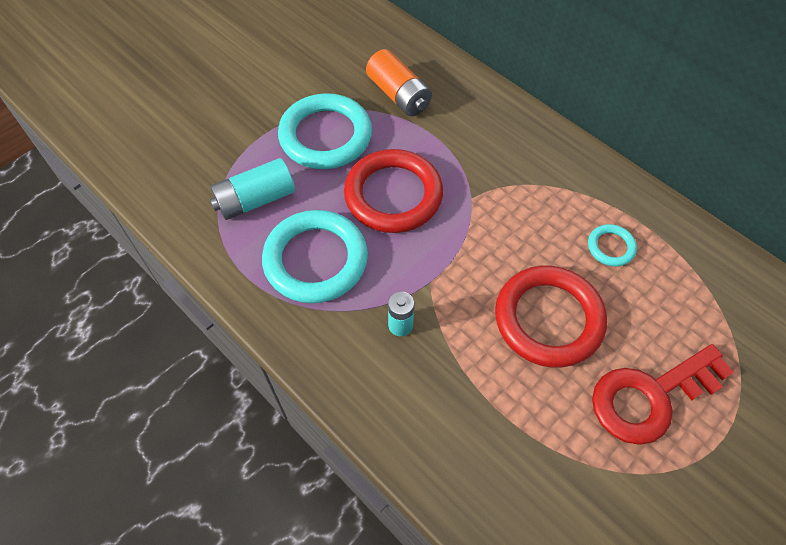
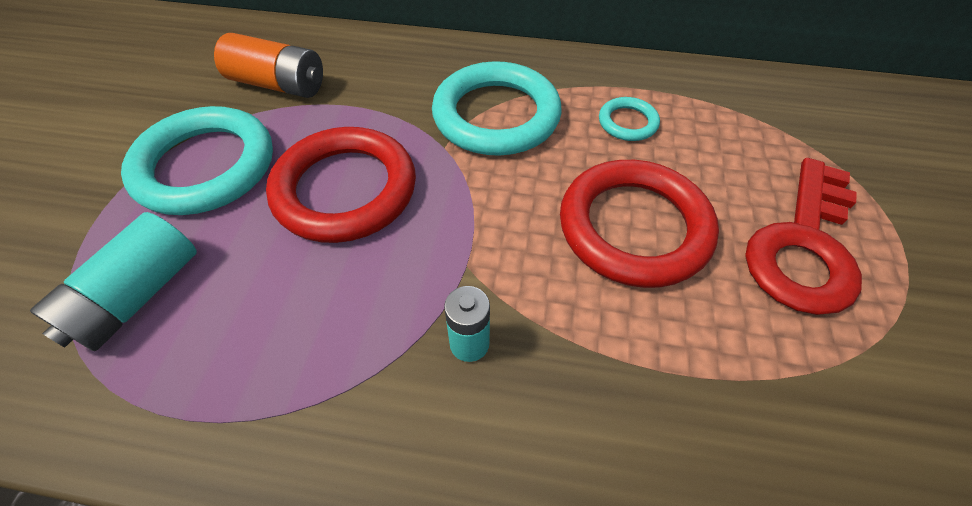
camera: 35 degrees left, 5 degrees down
(315, 260) = (286, 327): turquoise ring -> turquoise ring (496, 115)

